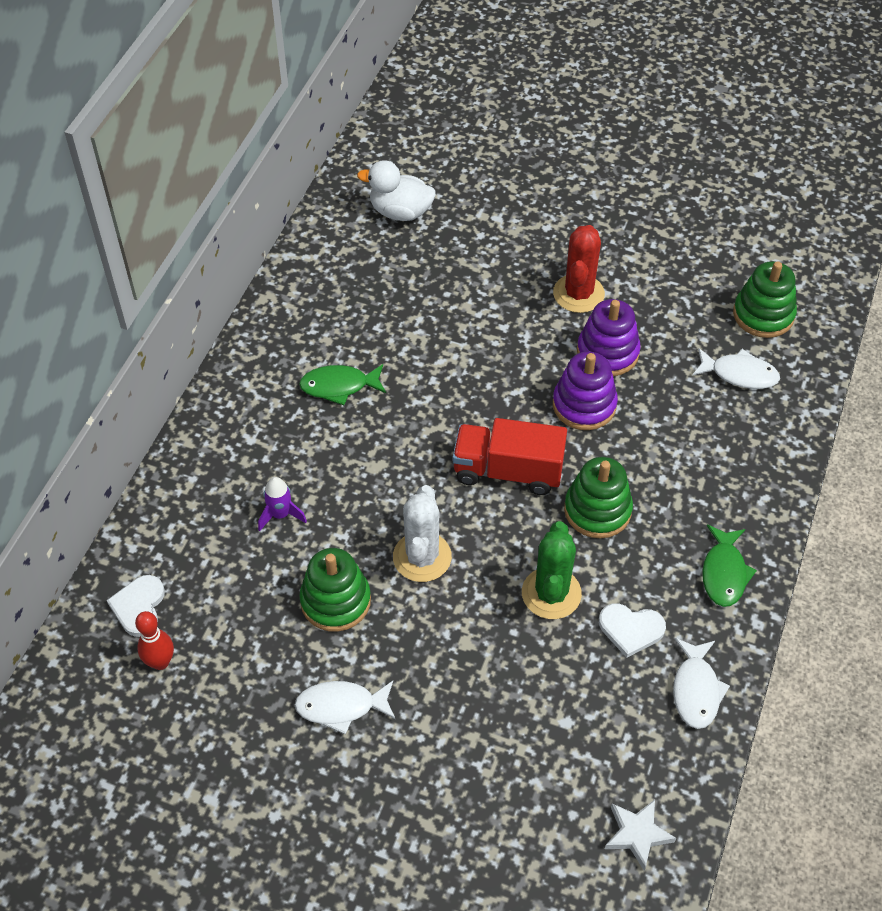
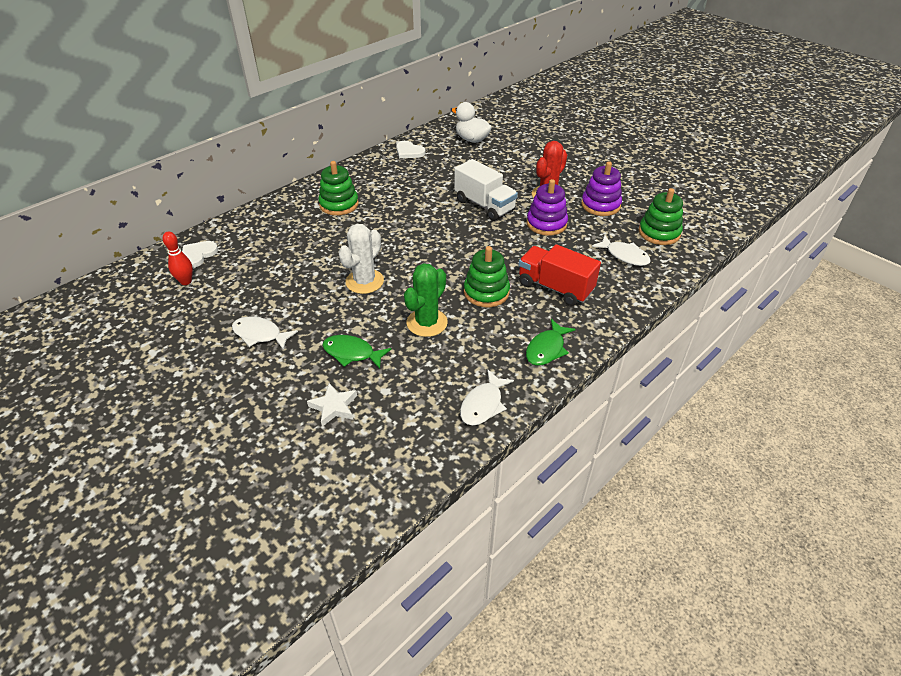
camera: 25 degrees right, 10 degrees down
(280, 515) = (304, 240): purple rocket -> none
(335, 601) = (300, 285): green stacking toy -> green stacking toy (339, 204)
(339, 386) = (381, 197): green fish -> green fish (352, 353)
(501, 347) = (484, 205): none -> white truck
(508, 471) = (446, 258): red truck -> red truck (555, 287)
(584, 405) = (514, 242): purple stacking toy -> purple stacking toy (600, 205)
(631, 629) = (463, 357): white heart -> white heart (409, 152)
(637, 834) = (383, 471): white star -> white star (334, 407)

